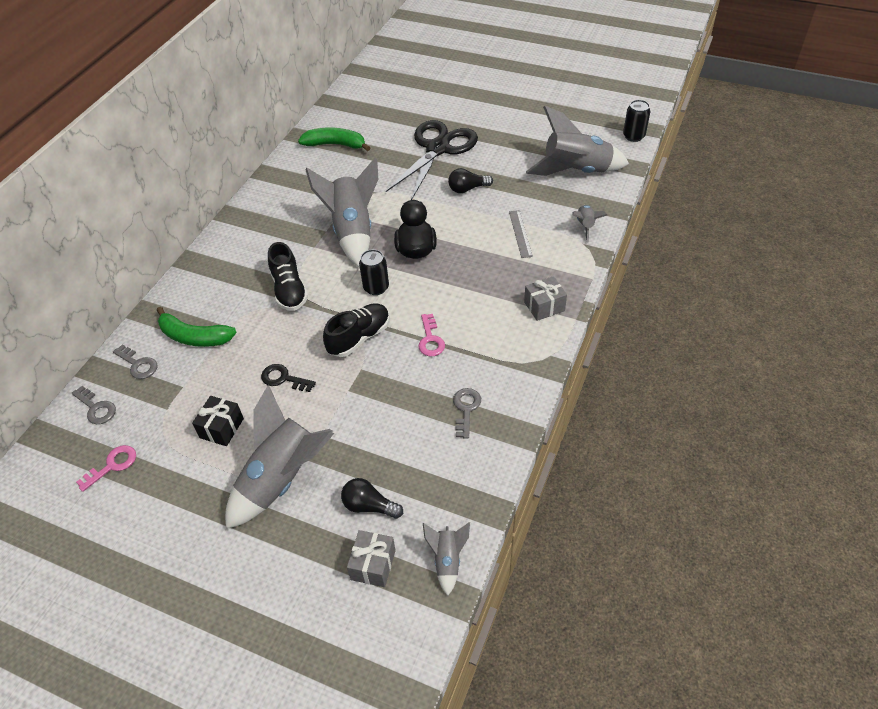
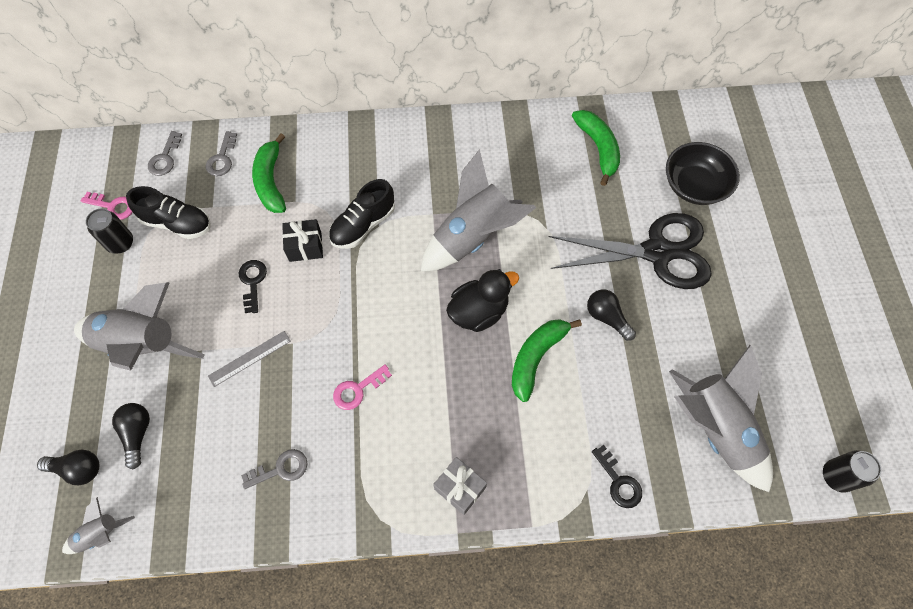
camera: 60 degrees right, 15 degrees up
(221, 428) = (179, 264): black gift -> black gift (305, 247)
(359, 338) = (330, 321): black shoe -> black shoe (177, 223)
(373, 565) = (78, 469): grey gift -> black light bulb
(376, 287) = (404, 301): black can -> black can (120, 243)
(403, 114) = (694, 186): none -> black bowl
(472, 233) = (536, 358): none -> green banana
(520, 233) = (564, 410): grey ruler -> grey ruler (249, 358)
(585, 226) = (619, 482): grey rocket -> black key

